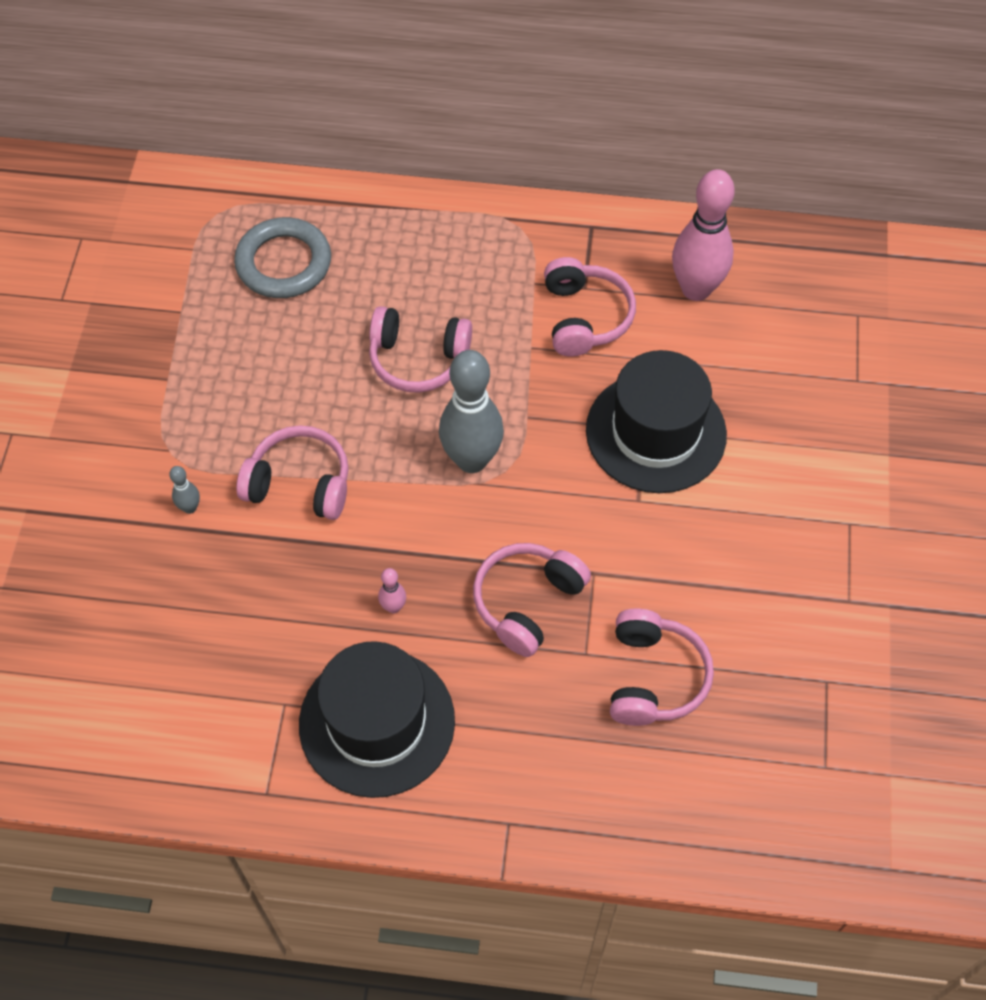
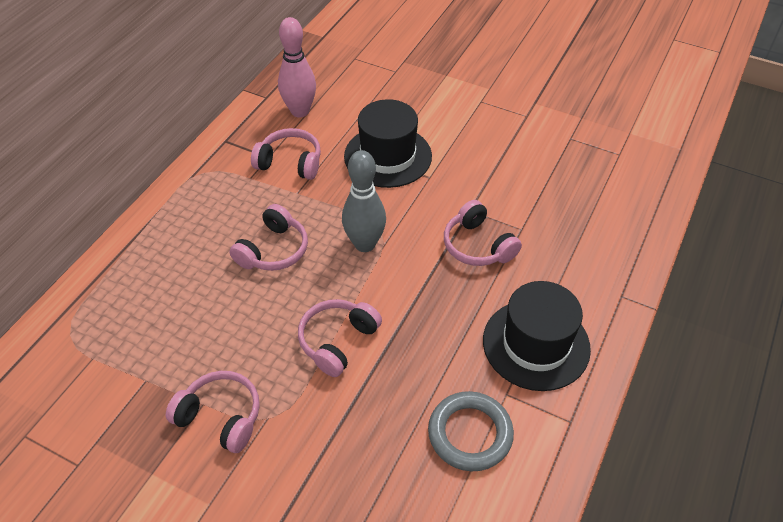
camera: 70 degrees left, 10 degrees down
(190, 508) = (325, 415): grey bowling pin -> none
(284, 263) = (145, 304): grey ring -> grey ring (470, 434)
(393, 607) = (455, 313): pink bowling pin -> none
(654, 677) = (546, 204): pink headphones -> pink headphones (220, 417)

